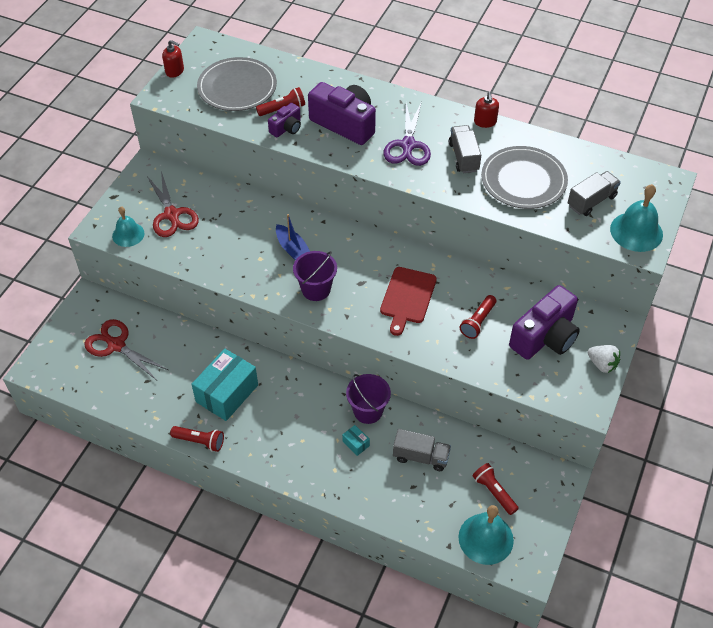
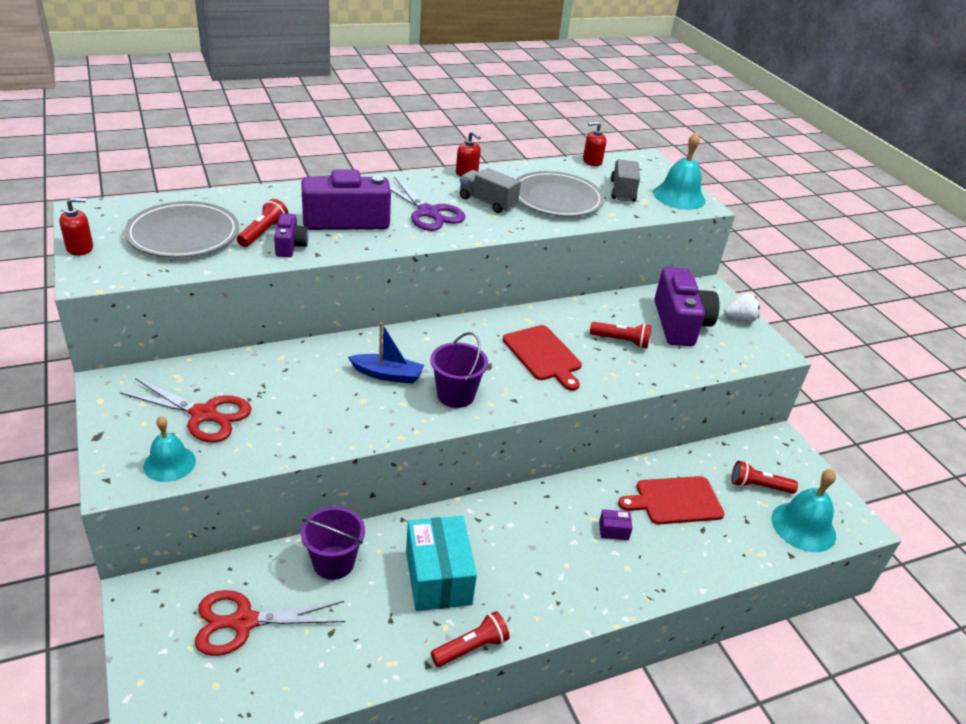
camera: 50 degrees left, 15 degrees down
(356, 443) = (613, 530): turquoise box -> purple box
(368, 411) = (586, 495): purple bucket -> purple bucket (333, 562)
(421, 457) = (675, 501): grey truck -> red cutting board
(478, 322) = (621, 341): red flashlight -> red flashlight turned 60 degrees counterclockwise
(610, 159) = (592, 161): none -> red soap dispenser

